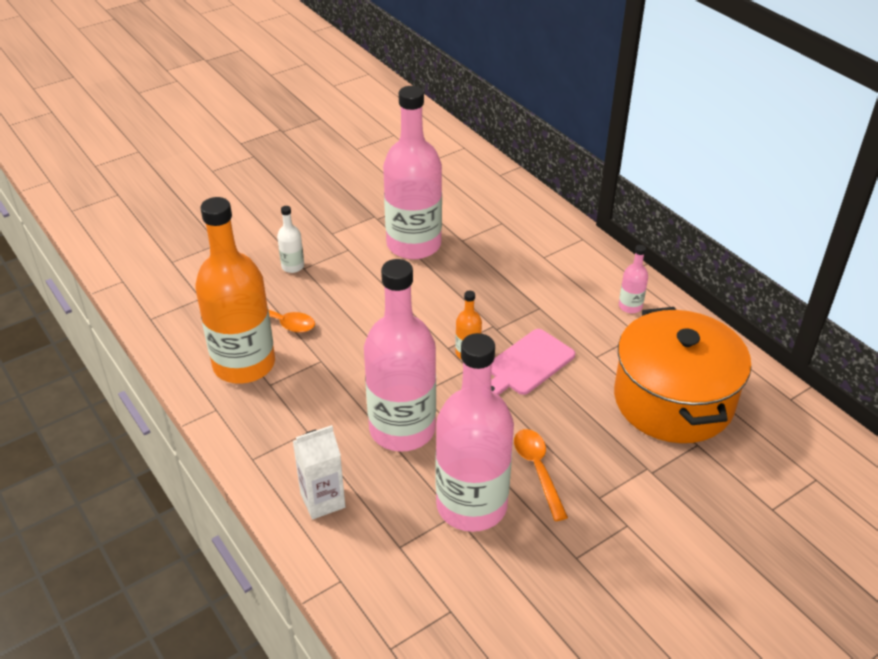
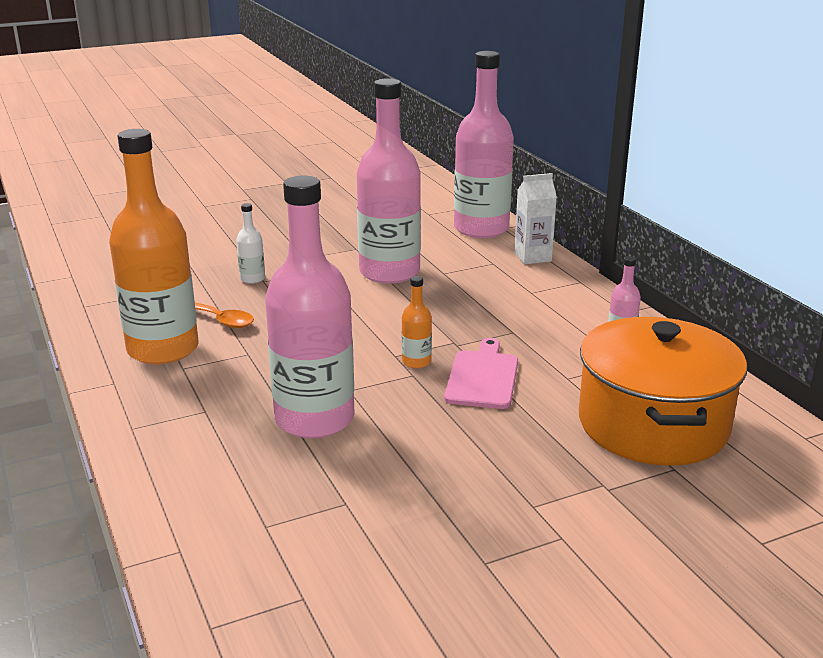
camera: 10 degrees right, 15 degrees down
(323, 500) = (194, 473): white carton -> white carton (532, 257)
(471, 505) = (370, 496): pink bottle -> pink bottle (481, 229)
(527, 364) = (483, 377): pink cutting board -> pink cutting board turned 135 degrees clockwise
(538, 470) = (463, 472): orange spoon -> none

